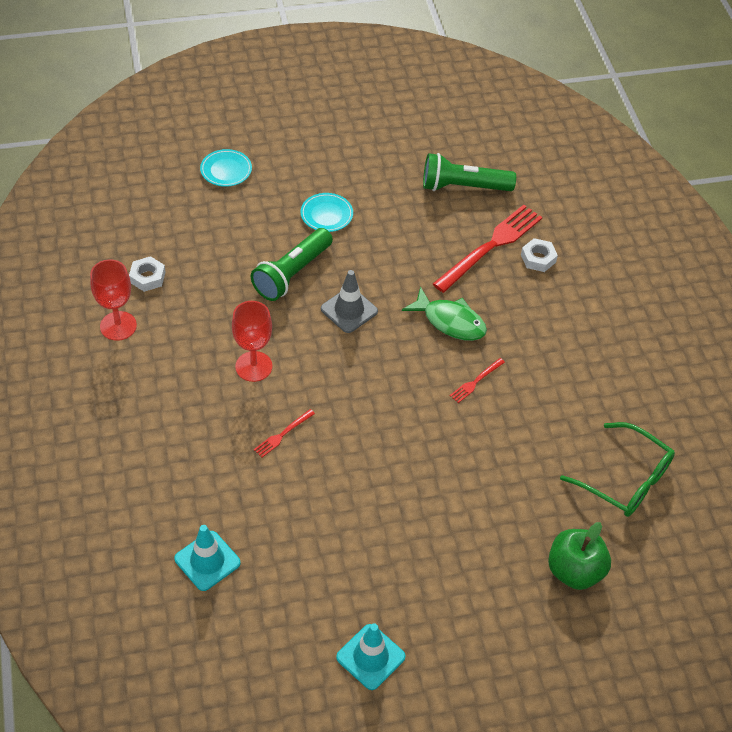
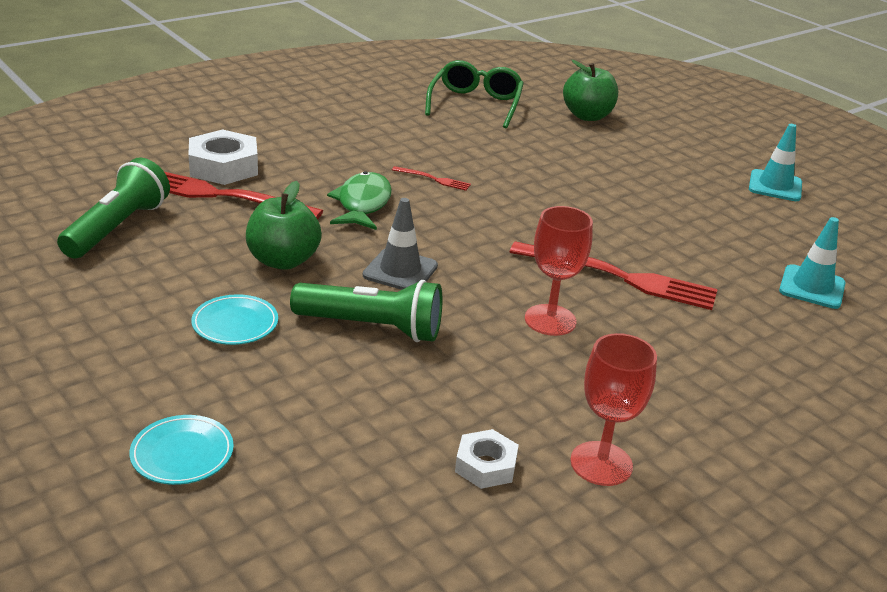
camera: 115 degrees left, 20 degrees down
(283, 434) = (619, 277): red fork -> red fork, size x2.24
(388, 255) = (283, 261): none -> green apple
(463, 187) = (117, 228): green flashlight -> green flashlight turned 135 degrees counterclockwise
(538, 258) = (224, 167): white nut -> white nut, size x1.69

